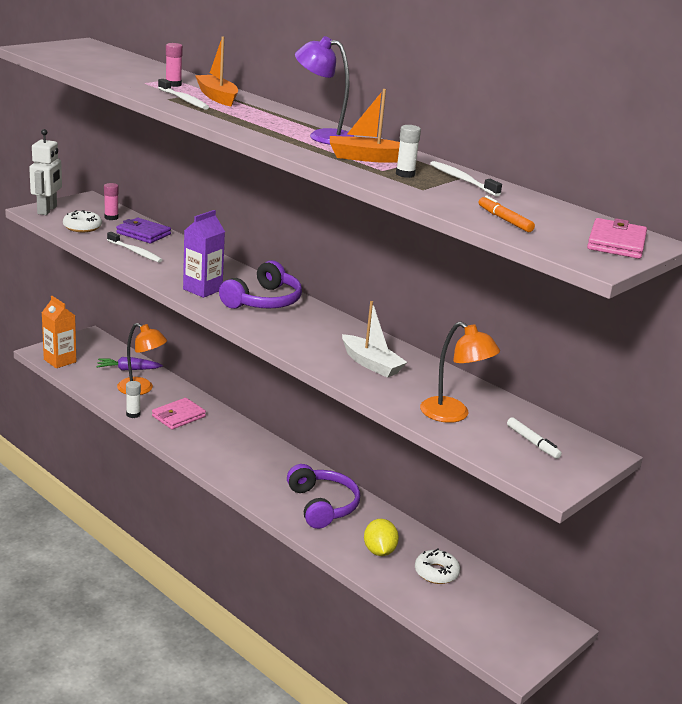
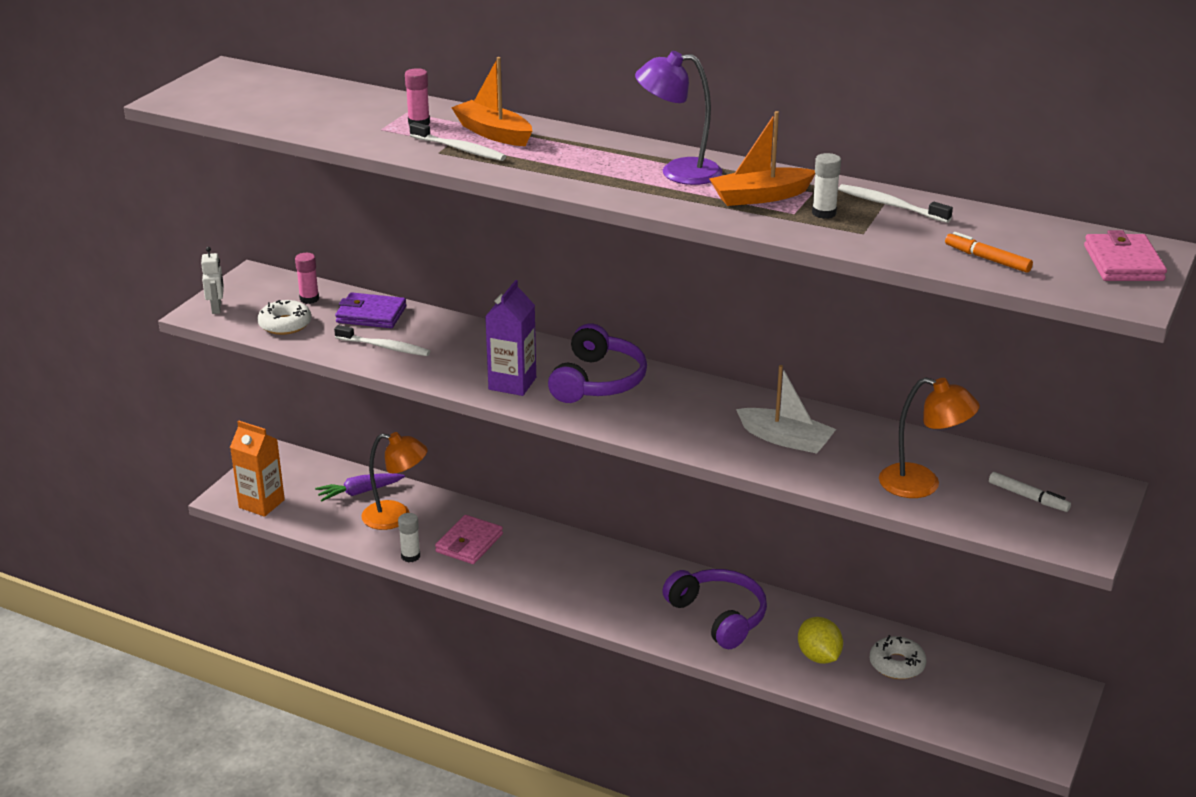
camera: 15 degrees left, 5 degrees up
(47, 210) = (217, 308): white robot -> white robot, size x0.59

